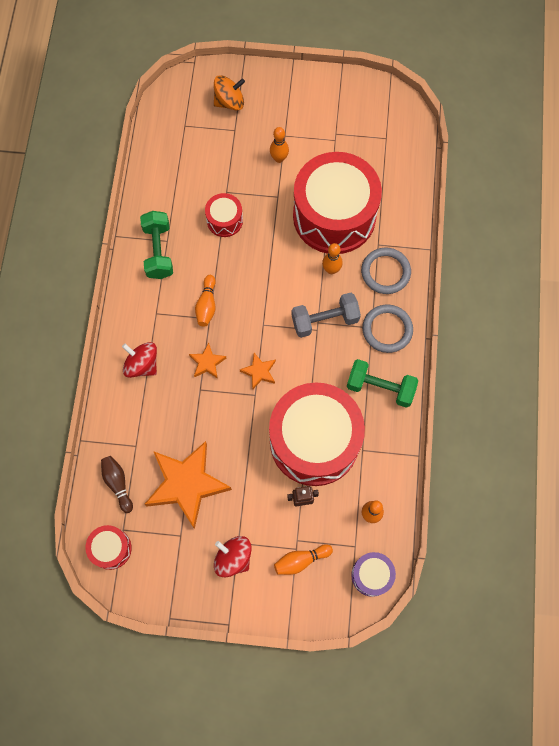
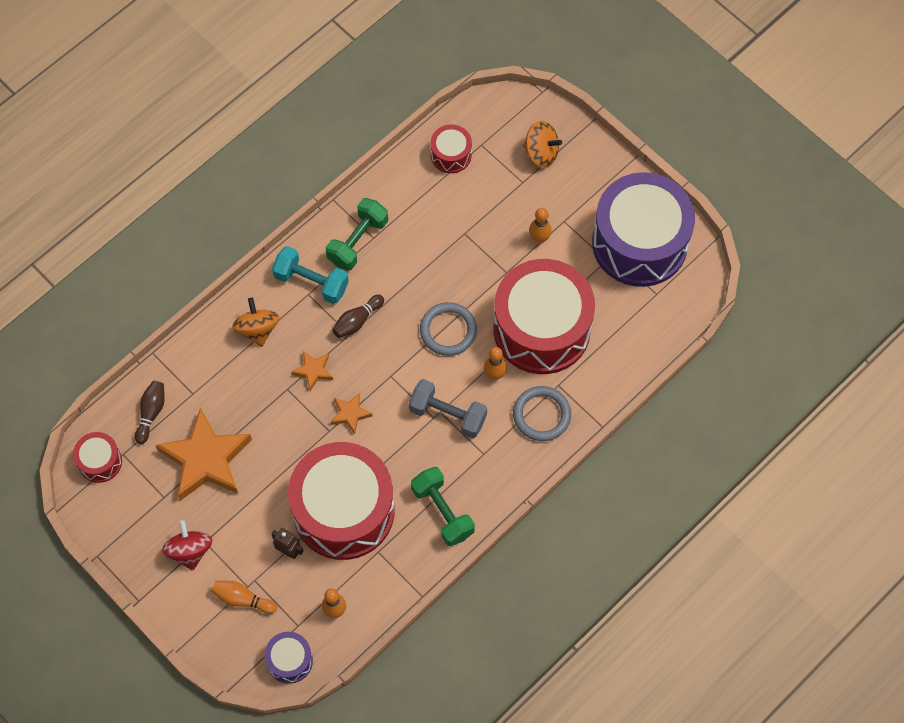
camera: 40 degrees right, 5 degrees down
(142, 365) = (257, 329): red spinning top -> orange spinning top
(151, 303) = (311, 282): none -> turquoise dumbbell
(207, 305) = (357, 321): orange bowling pin -> brown bowling pin
(224, 220) = (440, 258): red drum -> red drum (451, 155)
(346, 113) = (639, 243): none -> purple drum
(387, 329) = (495, 466): grey ring -> grey ring (448, 330)

